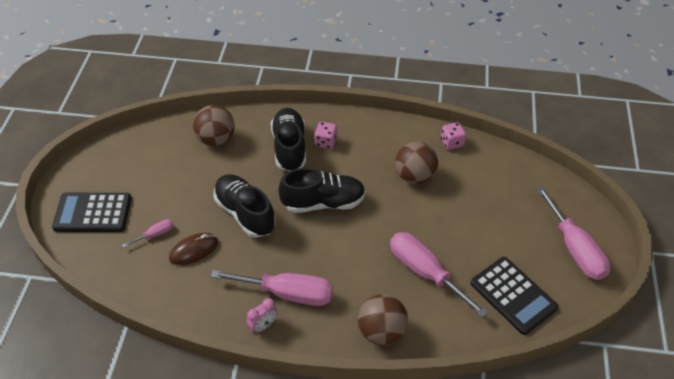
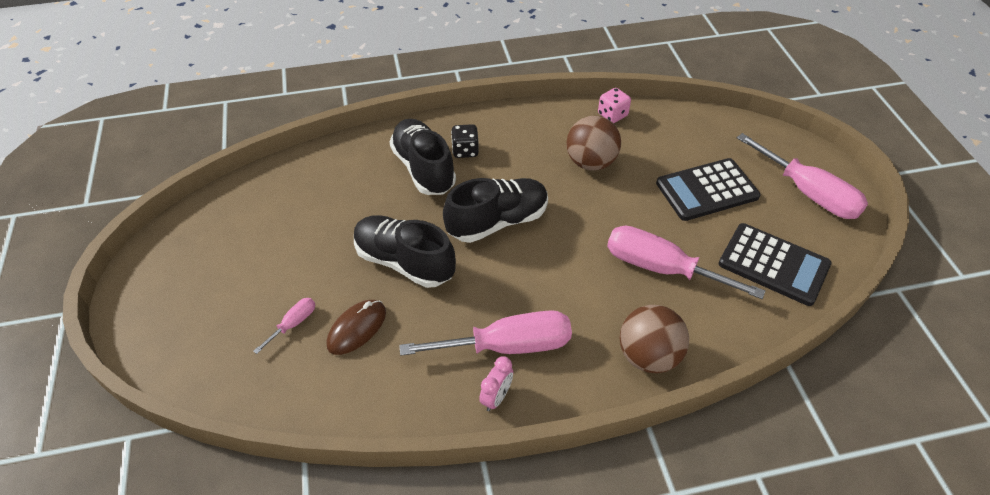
camera: 20 degrees left, 0 degrees up
(93, 213) = (190, 321): black calculator -> black calculator (707, 190)
(216, 139) = (324, 183): brown ball -> none
(326, 142) = (465, 151): pink dice -> black dice

